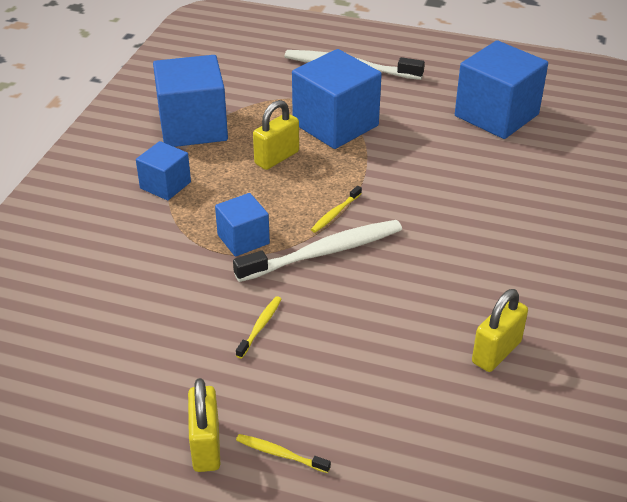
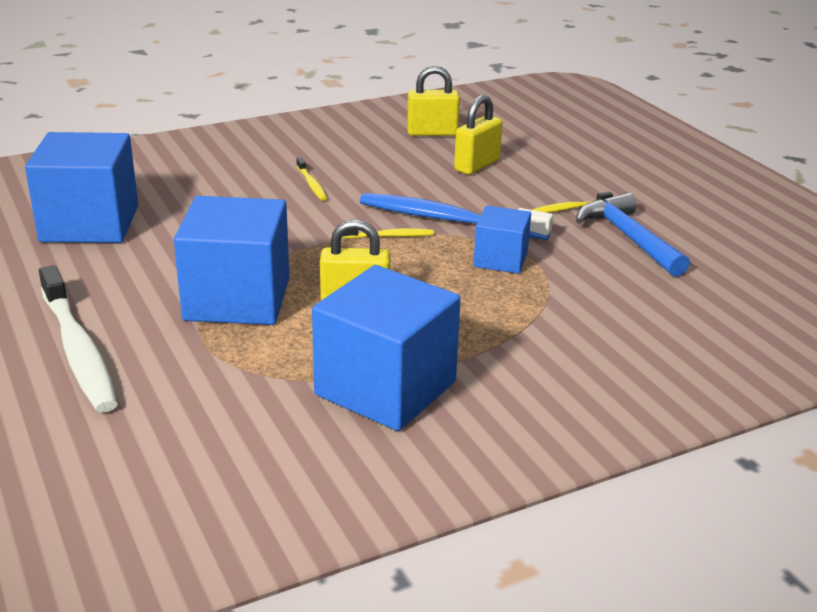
camera: 135 degrees left, 10 degrees down
(165, 185) = (510, 341): blue cube -> none
(182, 320) = (629, 238): none -> blue hammer
(206, 446) = (686, 181): yellow padlock -> yellow padlock (477, 165)
(280, 454) = (640, 160): yellow toothbrush -> yellow toothbrush (311, 184)
(323, 252) = (448, 220): white toothbrush -> blue toothbrush

